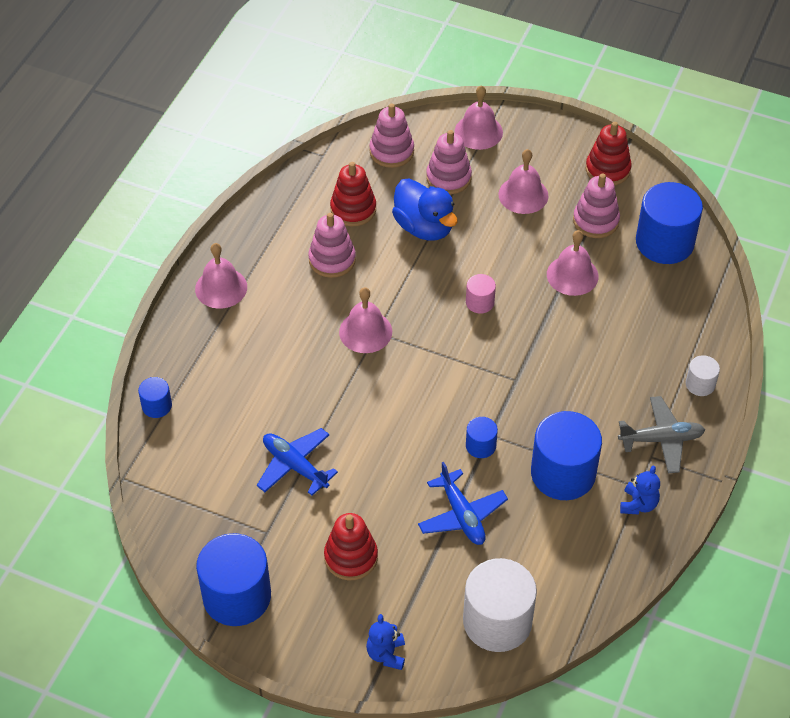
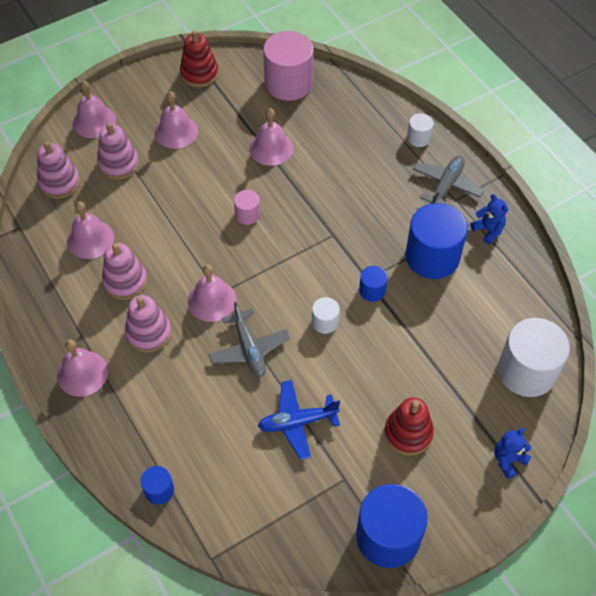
camera: 55 degrees left, 5 degrees up
(339, 388) = (249, 349): none -> grey plane
(353, 209) = (90, 239): red stacking toy -> pink bell
(386, 654) = (508, 460): blue teddy bear -> blue teddy bear turned 105 degrees clockwise
(414, 428) = (325, 322): none -> white cylinder
(424, 227) = (149, 206): blue duck -> none
(462, 515) = (422, 338): blue plane -> none
(595, 221) = (237, 107): pink stacking toy -> pink stacking toy (148, 333)
(664, 242) = (288, 83): blue cylinder -> pink cylinder

